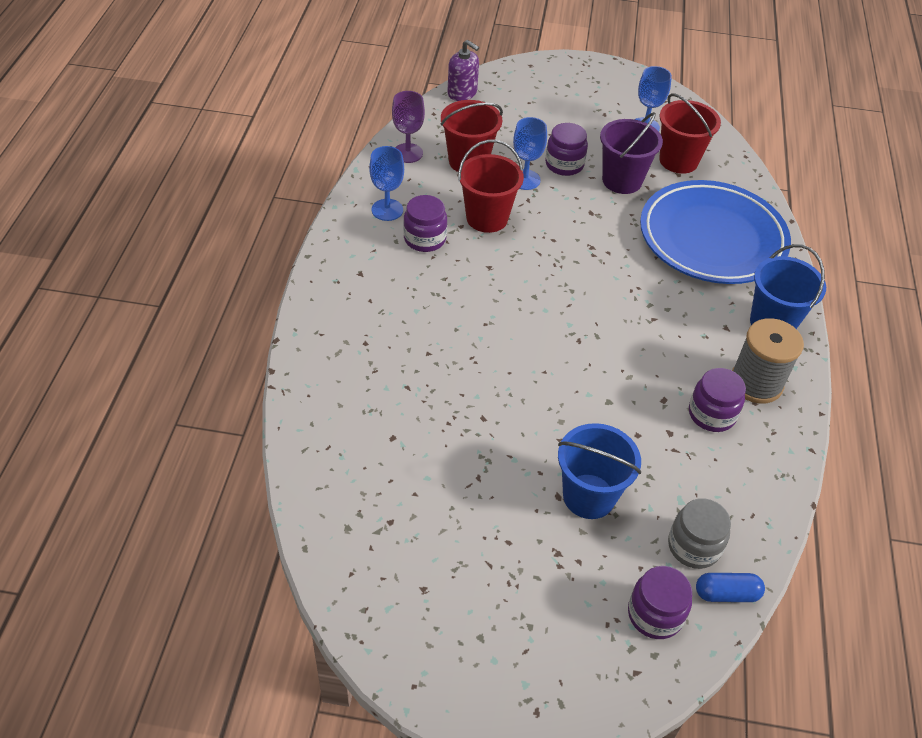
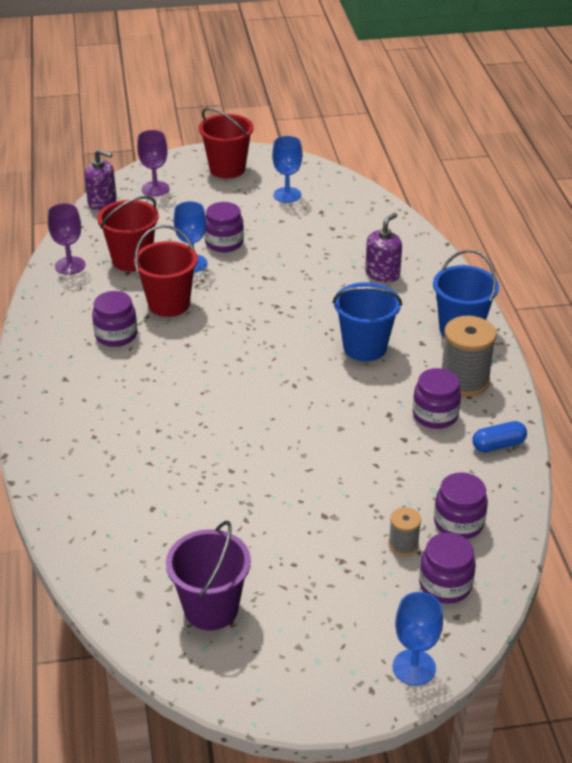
camera: 15 degrees left, 10 degrees down
(387, 210) = (69, 319): blue goblet -> blue goblet (414, 667)
(518, 90) = (155, 189): none -> purple goblet
(589, 496) = (352, 508): blue bucket -> blue bucket (365, 347)
(622, 180) = (283, 244): purple bucket -> purple bucket (211, 608)
(627, 554) = (403, 544): none -> grey spool
(678, 161) = (328, 217): red bucket -> red bucket (227, 169)
(693, 546) = (458, 523): grey jar -> purple jar
(712, 238) = (382, 274): blue plate -> purple soap dispenser
(726, 594) = (500, 552): blue capsule -> blue capsule (498, 445)

